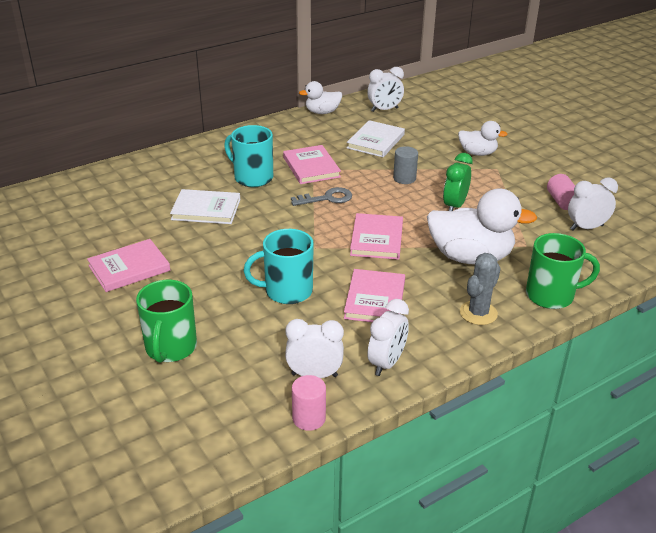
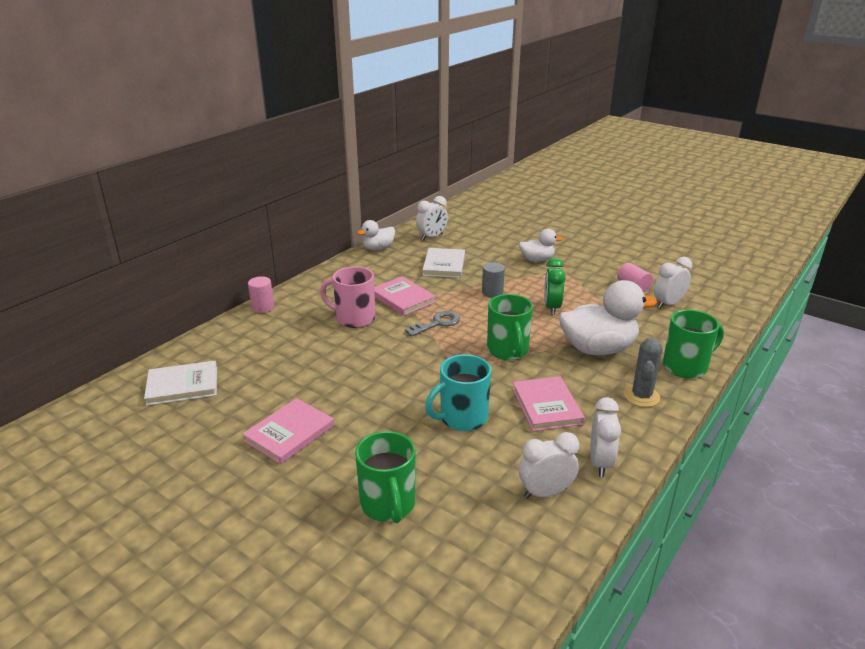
camera: 20 degrees left, 5 degrees down
(206, 209) = (329, 357): white book -> white book (182, 385)
(252, 177) = (354, 318): turquoise mug -> pink mug
(309, 418) = (571, 537): pink cylinder -> pink cylinder (263, 307)
(377, 239) = (508, 351): pink book -> green mug

